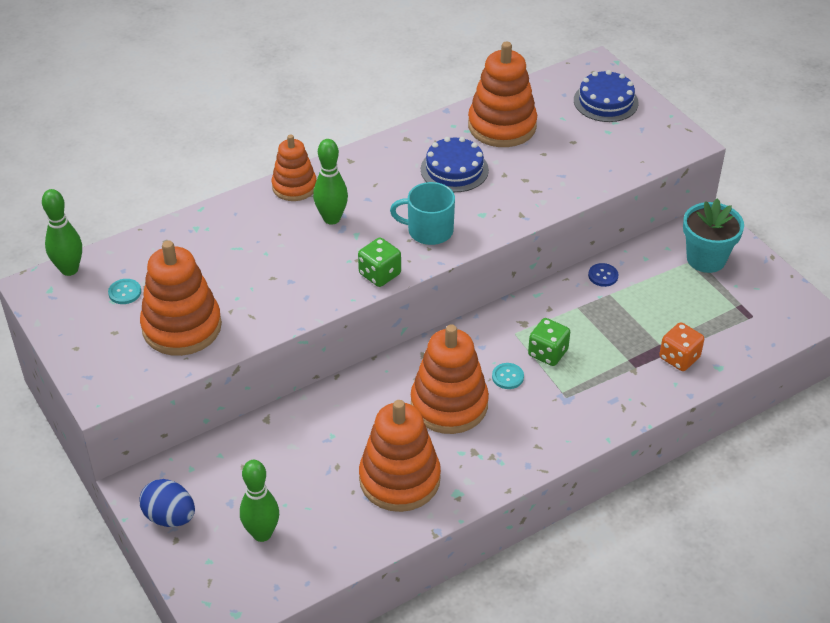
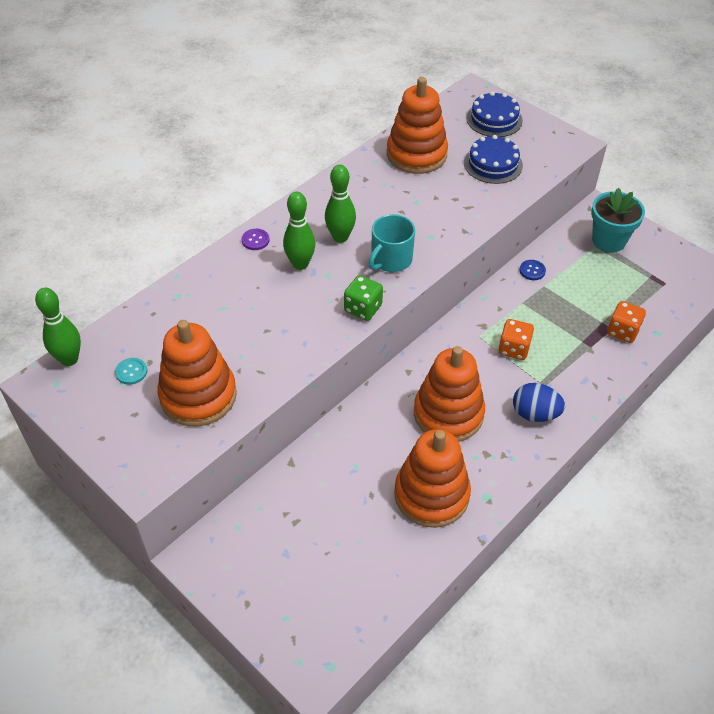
camera: 15 degrees left, 5 degrees up
(170, 517) = (234, 581): blue egg -> blue egg (535, 414)
(262, 533) = (326, 578): green bowling pin -> green bowling pin (340, 237)
(294, 186) = (255, 240): orange stacking toy -> purple button
(429, 230) = (390, 259): turquoise mug -> turquoise mug turned 45 degrees counterclockwise
(454, 169) = (391, 200): blue cake -> blue cake (493, 164)
(507, 377) = (488, 377): turquoise button -> none
(547, 353) = (514, 349): green dice -> orange dice

